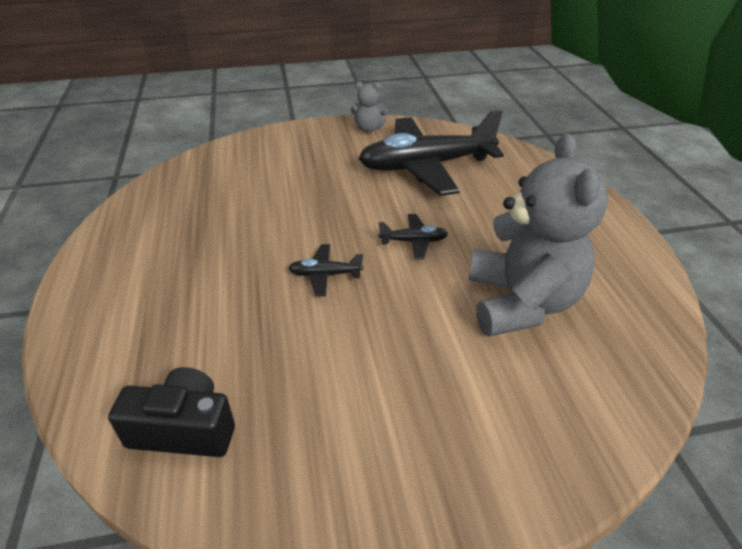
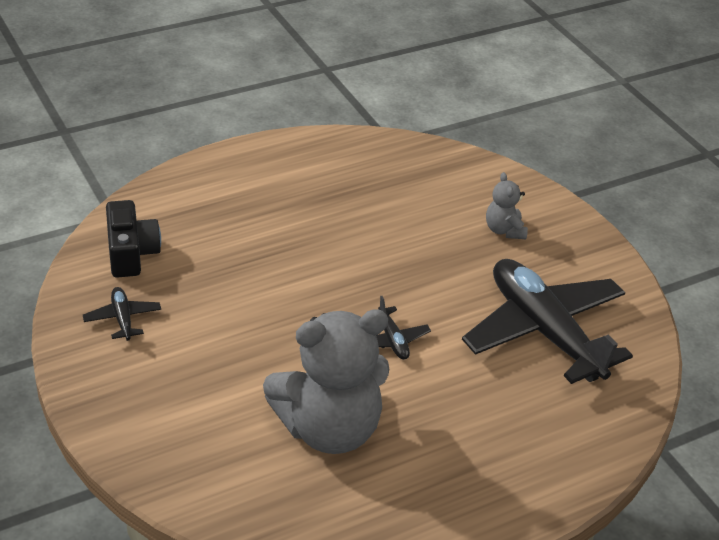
camera: 70 degrees right, 0 degrees up
(325, 275) = (316, 287): black plane -> black plane (122, 319)
(368, 129) = (604, 269): grey teddy bear -> grey teddy bear (504, 230)

